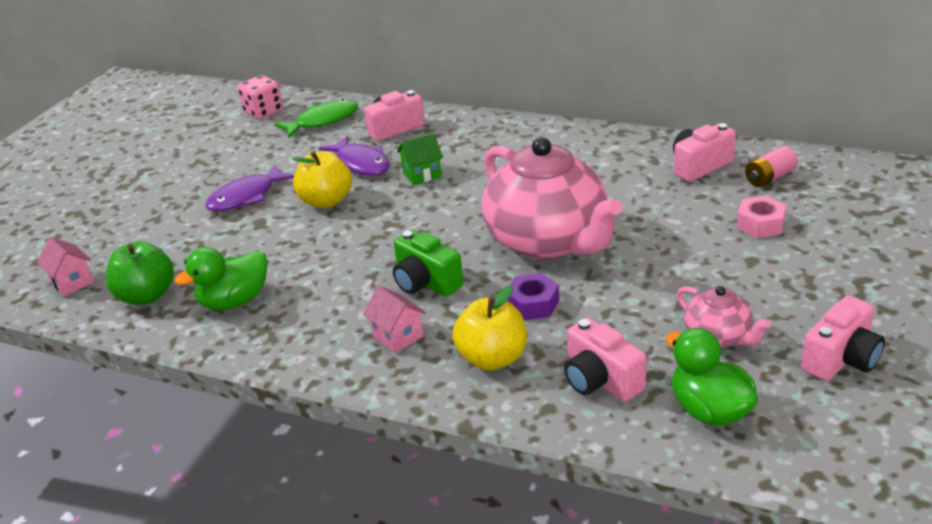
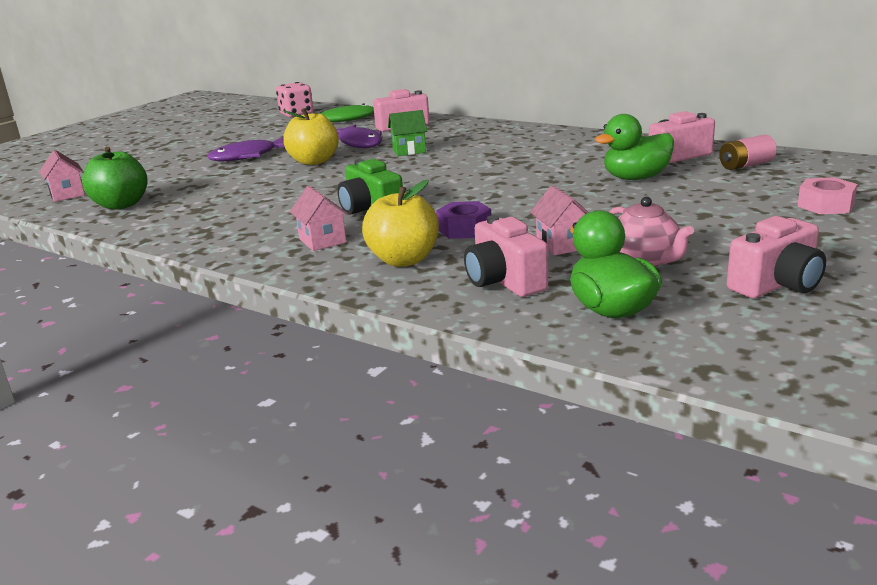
camera: 10 degrees right, 10 degrees down
(234, 301) = (192, 212): green duck -> green duck (636, 178)
(548, 241) = (502, 193): pink teapot -> none
(635, 320) = (562, 245): none -> pink house
(760, 224) = (723, 192): pink nut -> pink nut (825, 205)

